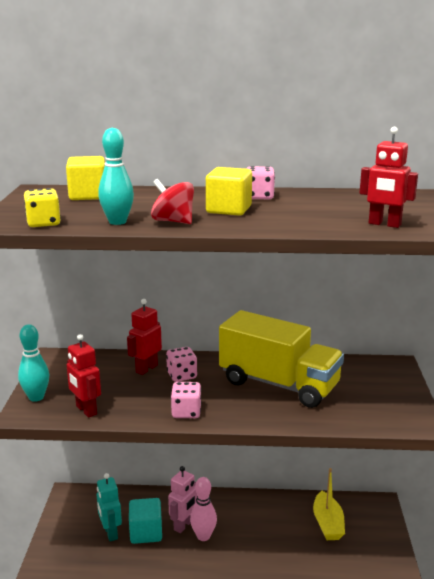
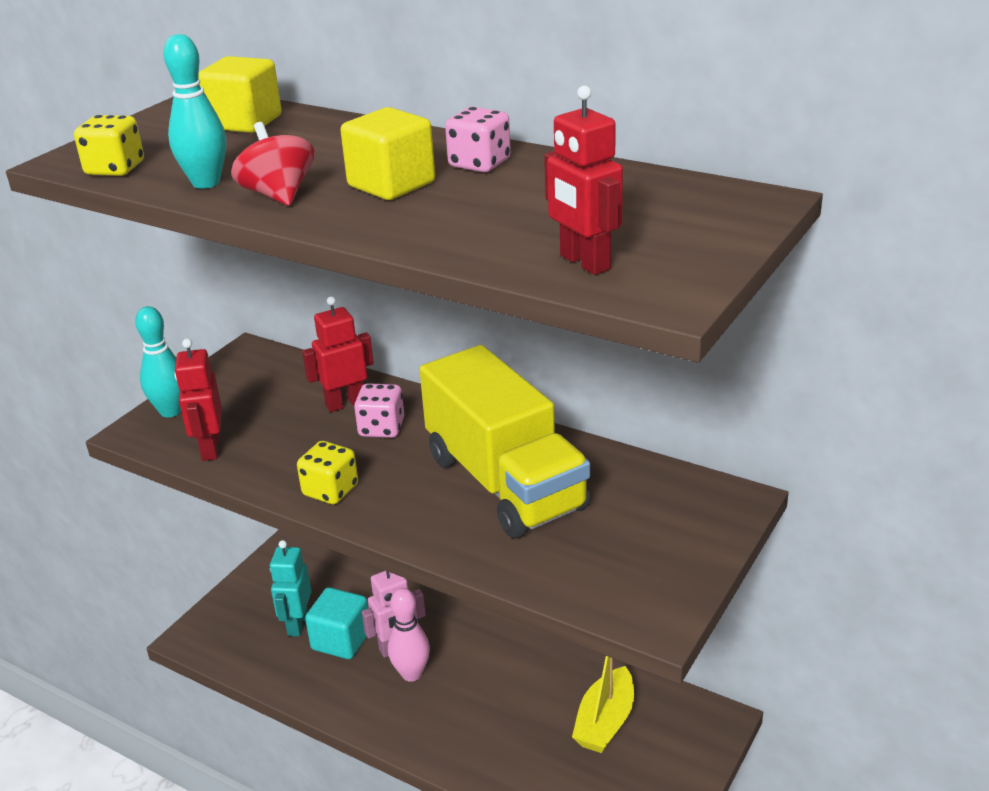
camera: 30 degrees right, 10 degrees up
(186, 412) = (330, 490): pink dice -> yellow dice

